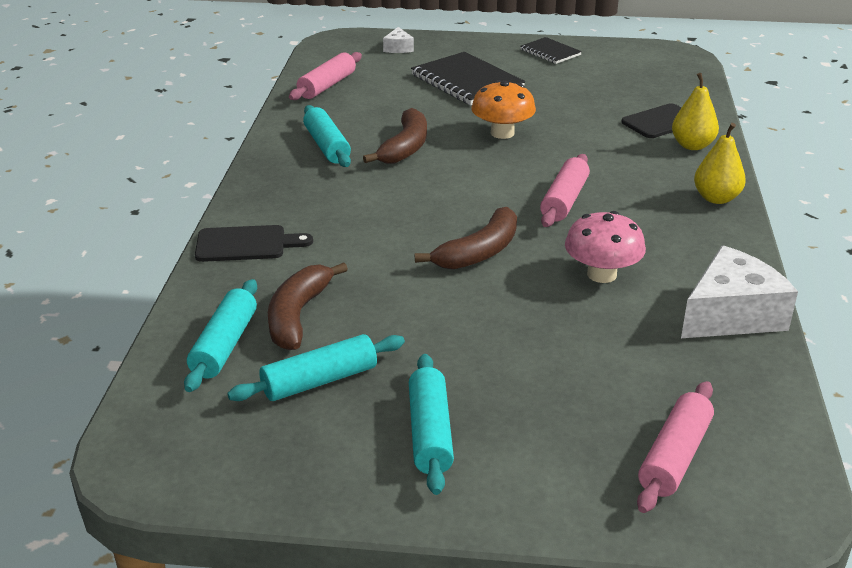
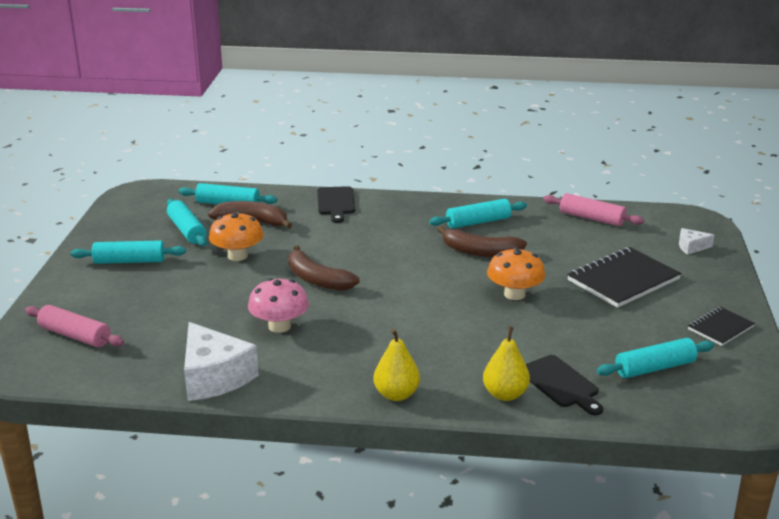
camera: 90 degrees right, 5 degrees down
(412, 321) = (237, 256): none -> orange mushroom
(564, 200) = (392, 317): pink rolling pin -> none
(623, 82) = (654, 368): none -> turquoise rolling pin

